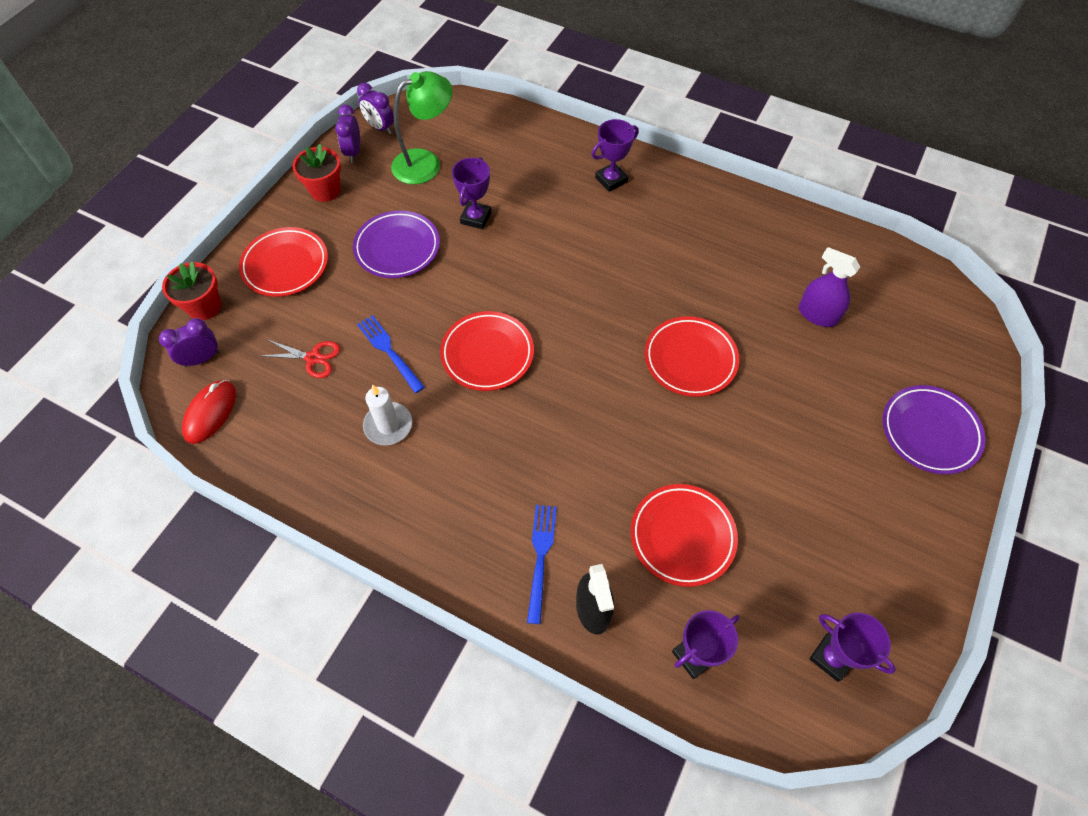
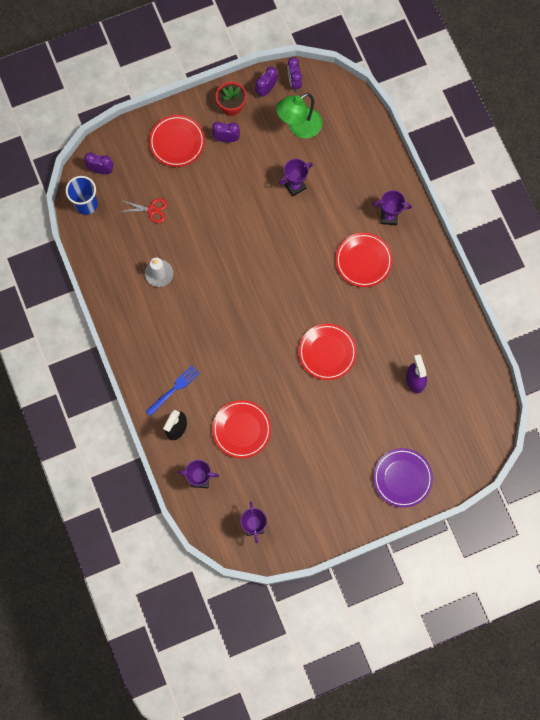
camera: 40 degrees right, 15 degrees up
(204, 307) = (122, 139): red flower pot -> none
(210, 413) = (86, 204): red mouse -> blue cup
(313, 358) = (152, 210): red scissors -> red scissors turned 45 degrees counterclockwise
(347, 224) = (226, 139): none -> purple clock
(389, 351) = (189, 234): blue fork -> none
(397, 248) = (240, 174): purple plate -> none
(426, 163) = (299, 127): green lamp -> green lamp turned 135 degrees clockwise
(487, 354) = (233, 272): red plate -> red plate (363, 261)

